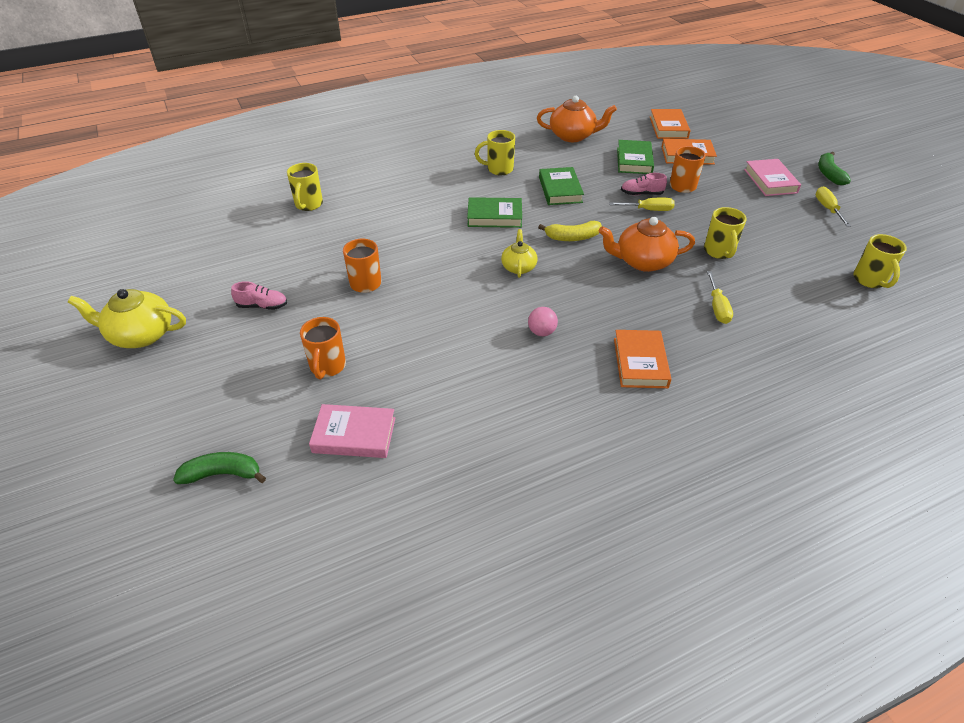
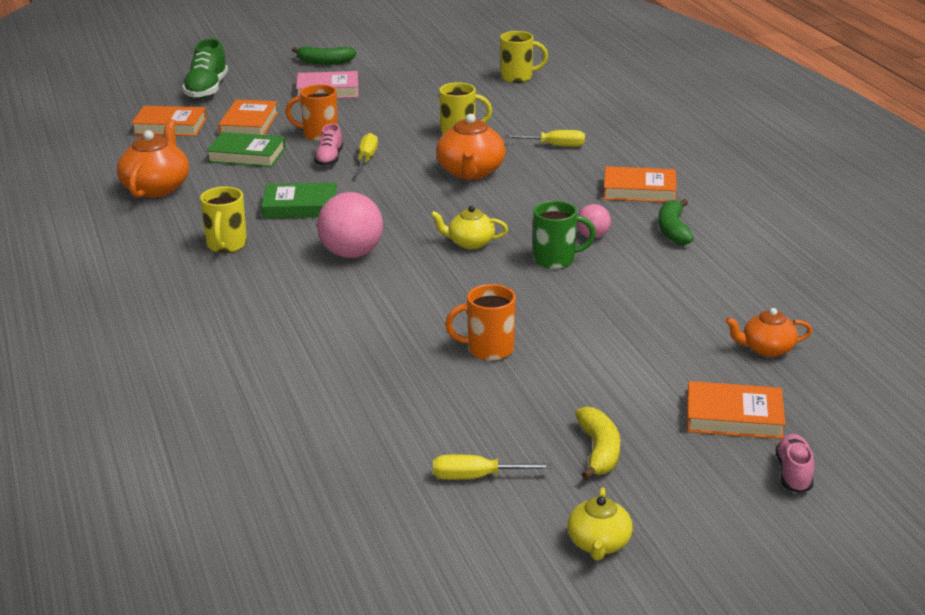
camera: 85 degrees left, 15 degrees down
(141, 335) = (598, 544): yellow teapot -> yellow teapot, size x0.61
(222, 474) = (843, 433): green banana -> green banana (673, 230)
(260, 407) = (734, 416): none -> orange book
(262, 306) = (534, 433): pink shoe -> pink shoe (793, 473)
(308, 205) = (267, 410): yellow mug -> none
(327, 367) = (658, 371): orange mug -> none
(354, 435) = (766, 349): pink book -> orange teapot
(494, 216) = (351, 253): green book -> pink ball
(497, 311) = (556, 260): none -> green mug
(572, 237) = (414, 206): yellow banana -> yellow banana (599, 451)
(739, 132) = (207, 89): none -> green shoe
(827, 209) = (393, 74): yellow screwdriver -> yellow screwdriver (477, 477)

